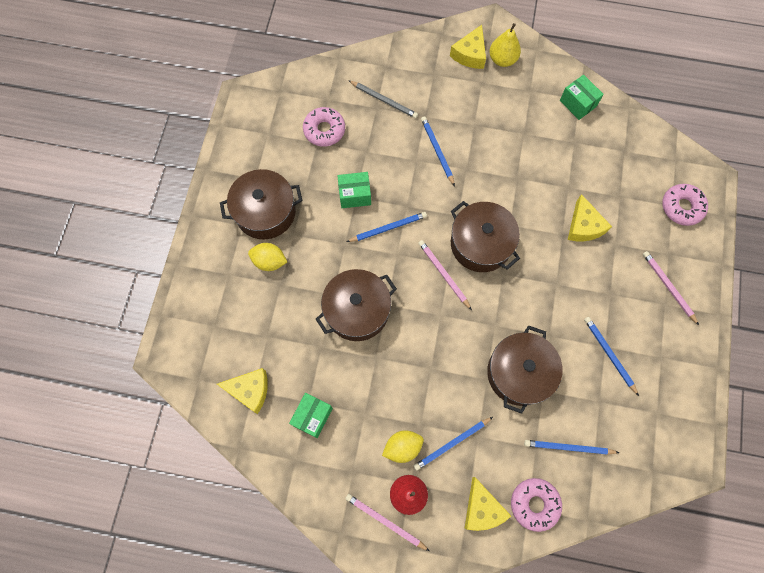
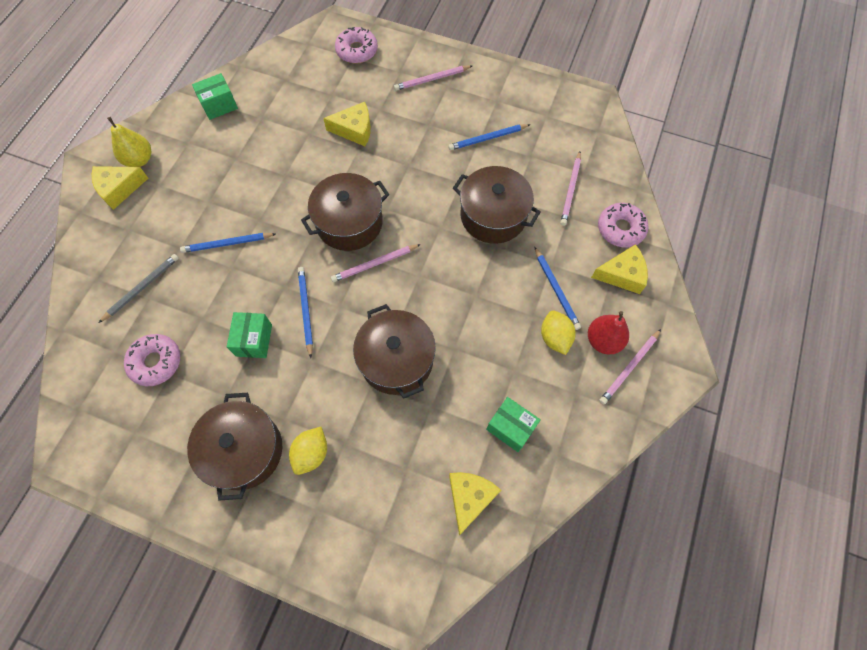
camera: 80 degrees left, 5 degrees down
(470, 54) = (119, 189): yellow cheese -> yellow cheese turned 120 degrees clockwise
(568, 447) = (571, 190): blue pencil -> pink pencil

